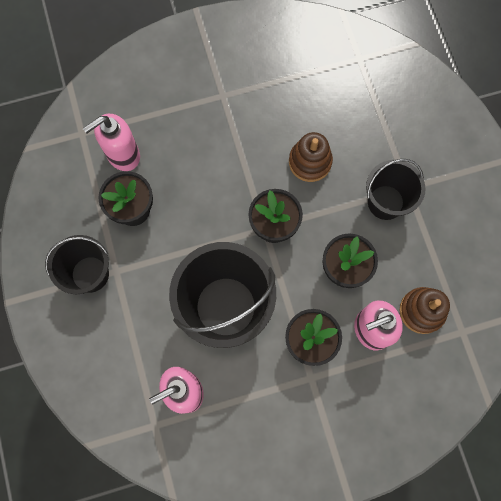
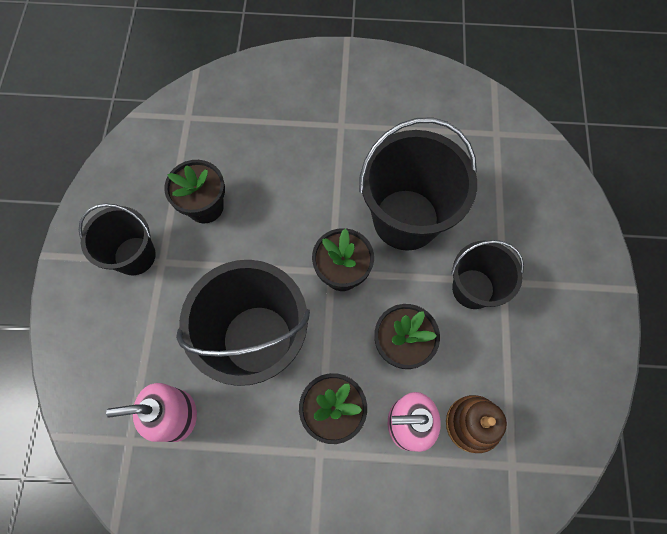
camera: 20 degrees right, 5 degrees down
(123, 155) = (218, 150): pink soap dispenser -> none
(310, 162) = (406, 219): brown stacking toy -> black bucket

